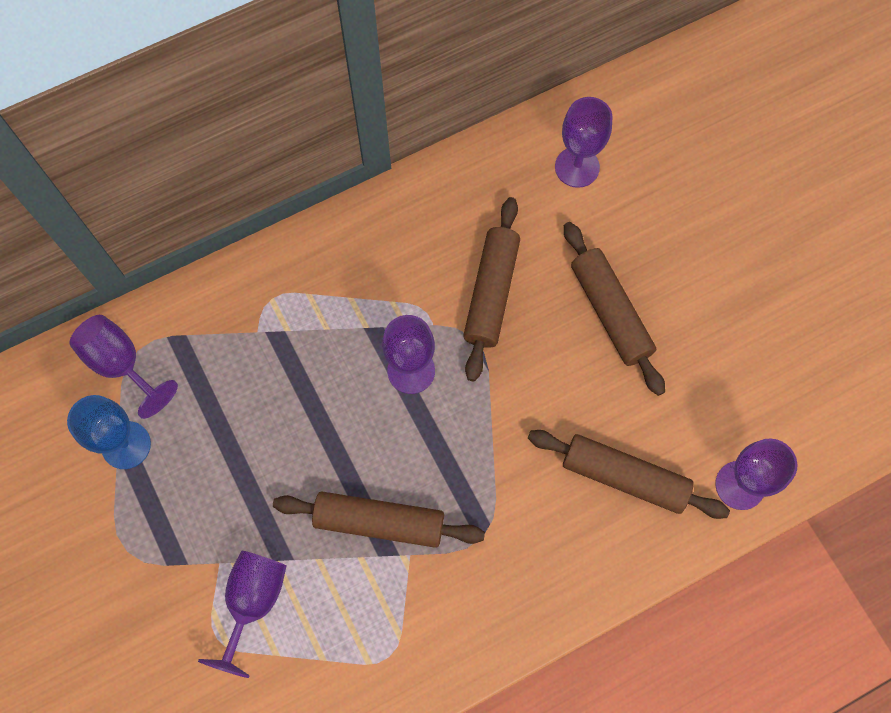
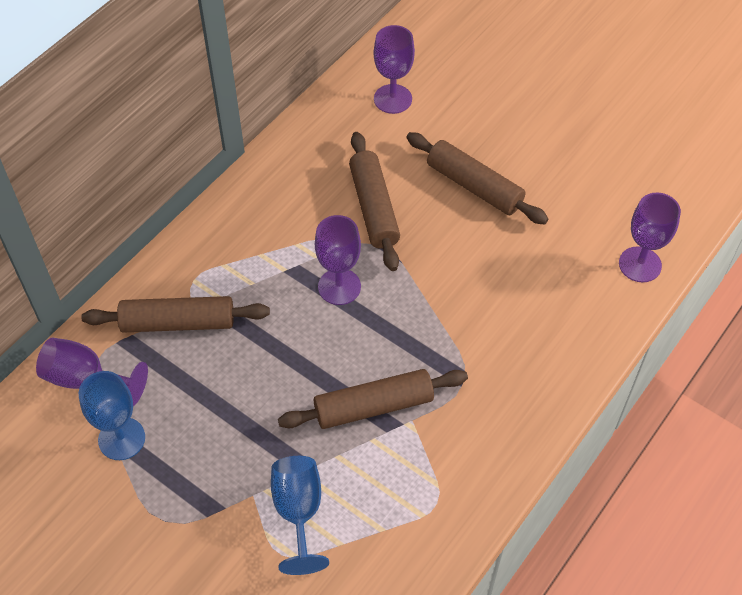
camera: 25 degrees left, 15 degrees down
(253, 602) = (299, 512): purple goblet -> blue goblet
(624, 477) = (550, 294): brown rolling pin -> brown rolling pin (178, 322)

